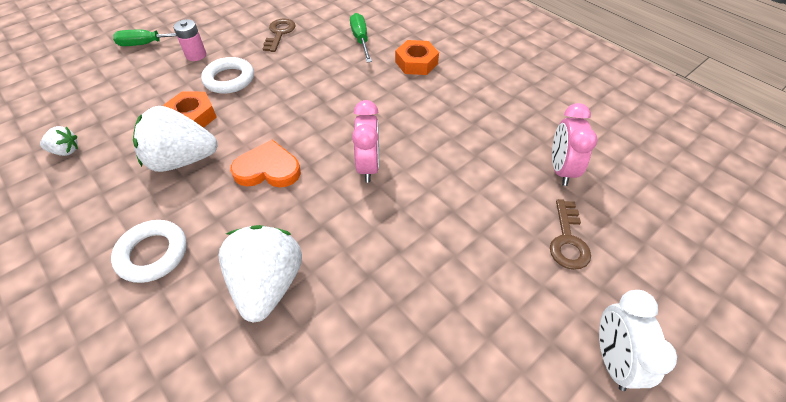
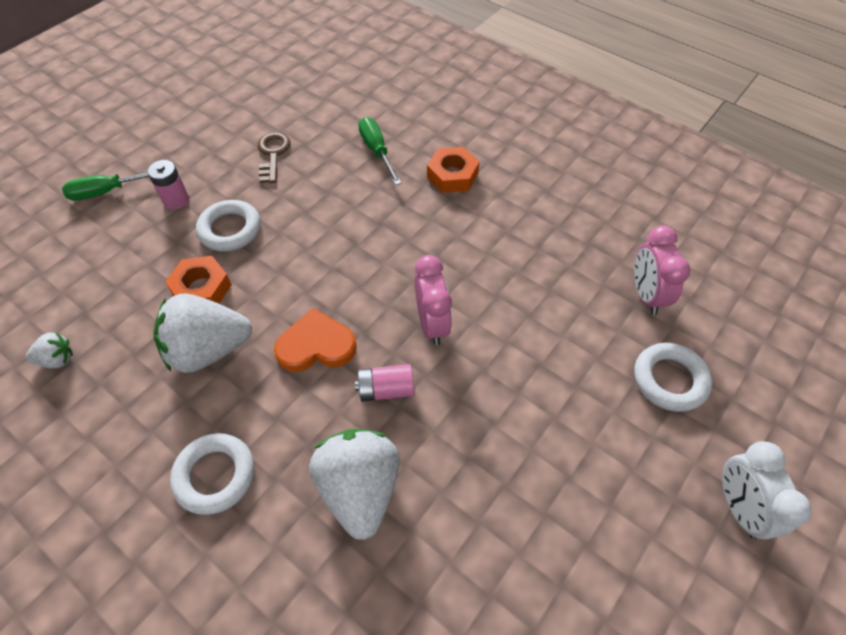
camera: 10 degrees left, 5 degrees up
(314, 210) = (386, 389): none -> pink battery
(568, 240) = (669, 380): brown key -> white ring

